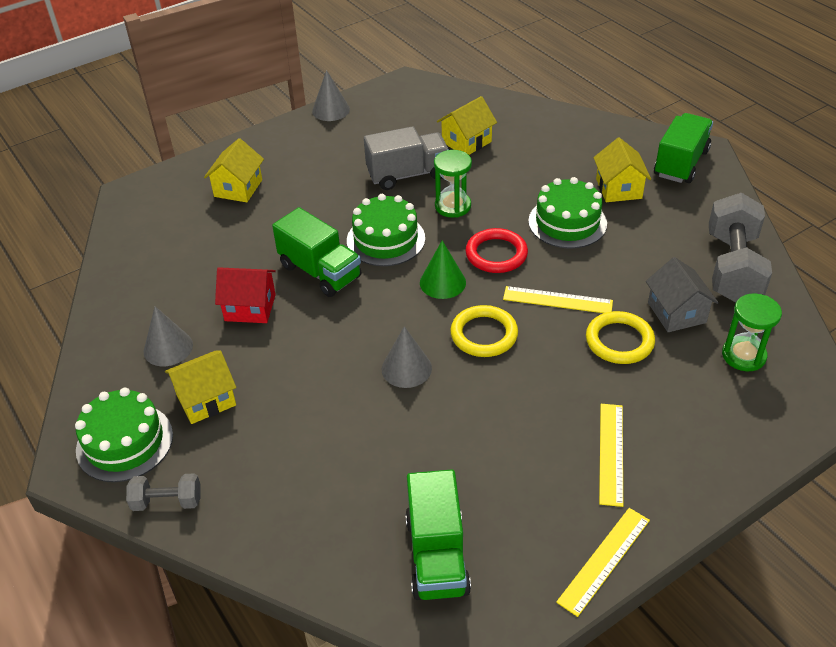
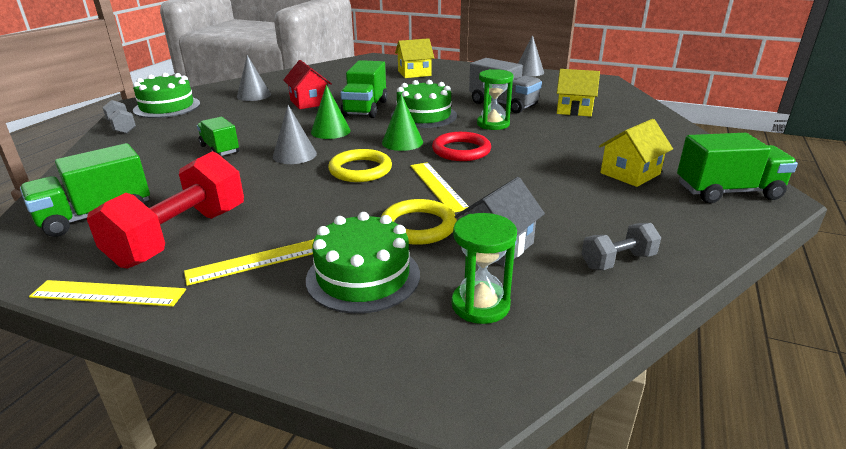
camera: 55 degrees right, 15 degrees down
(206, 399) = (216, 113): yellow house -> none
(336, 423) = (220, 149): none -> green truck
(364, 321) = (330, 131): none -> green cone
(532, 496) = (180, 236): none -> red dumbbell
(567, 222) = (544, 165): green cake -> green cake (363, 276)
(732, 268) = (617, 261): grey dumbbell -> grey dumbbell, size x0.50

